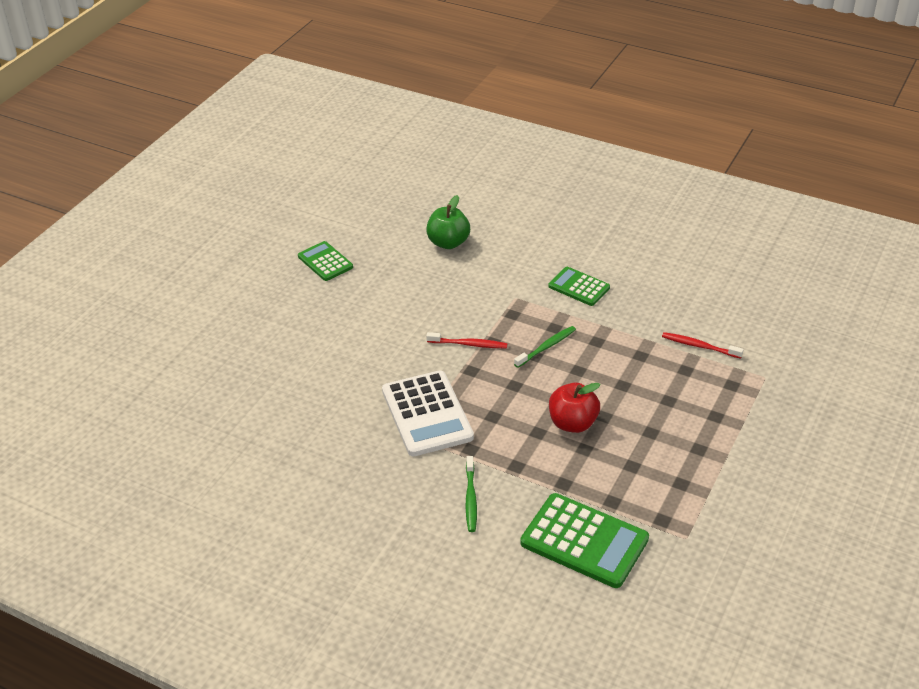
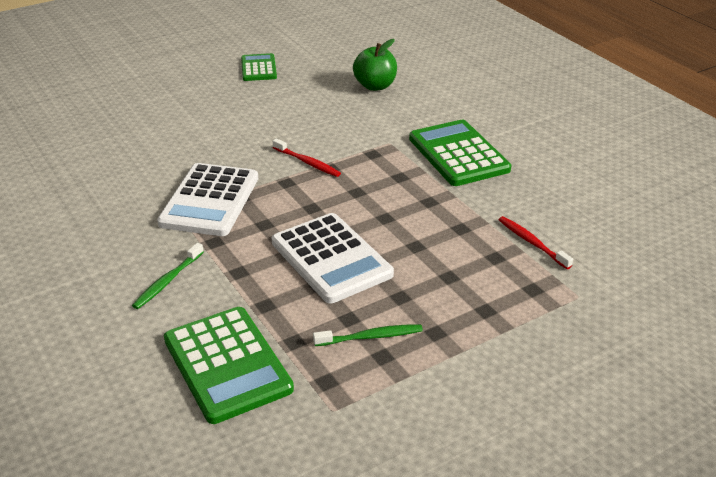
camera: 30 degrees right, 5 degrees down
(546, 347) = (375, 189): green toothbrush -> green toothbrush (370, 337)
(572, 423) = (331, 258): red apple -> white calculator
(579, 287) = (458, 154): green calculator -> green calculator, size x1.70

